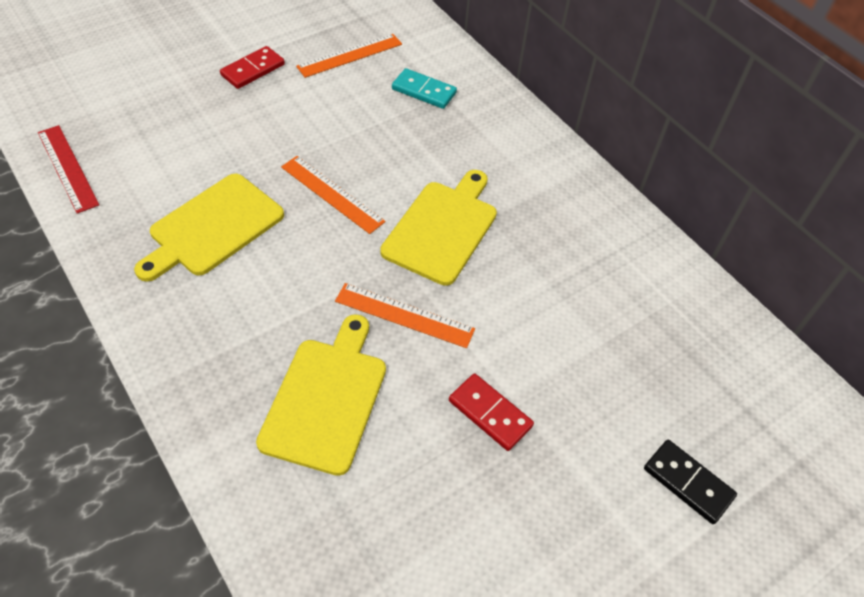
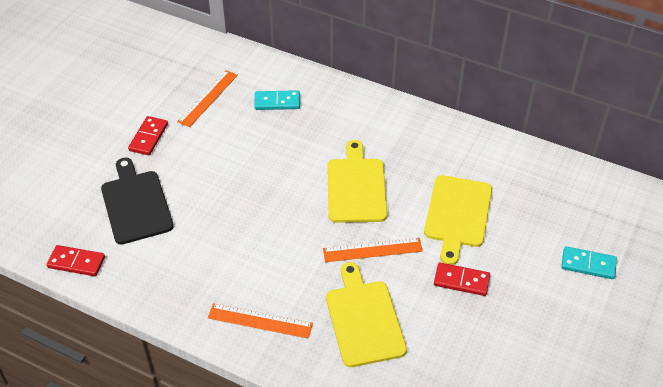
camera: 25 degrees left, 5 degrees down
(67, 168) = (76, 262): red ruler -> red domino
(180, 134) = (136, 204): none -> black cutting board
(213, 227) = (211, 254): yellow cutting board -> yellow cutting board (457, 214)
(332, 194) = (270, 197): orange ruler -> orange ruler (260, 320)
(688, 482) = (588, 264): black domino -> turquoise domino

